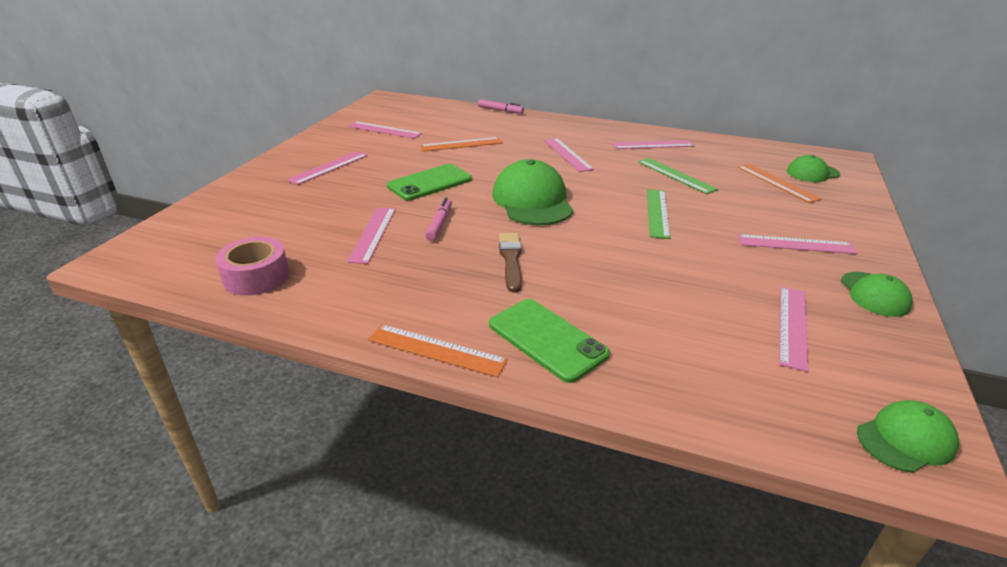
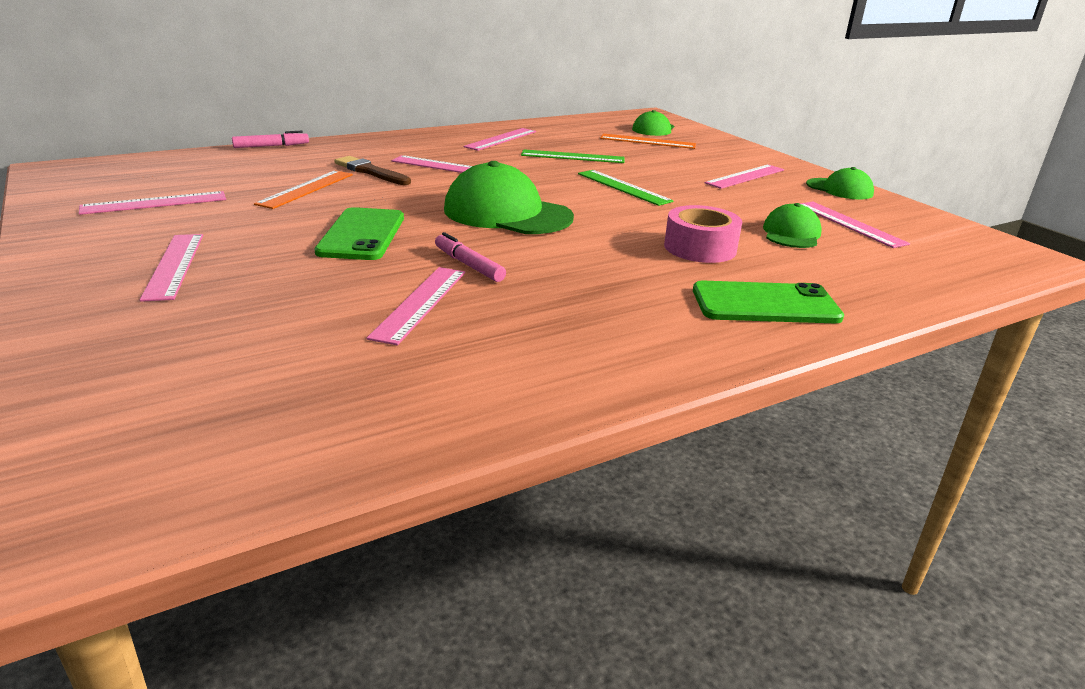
camera: 50 degrees left, 5 degrees down
(256, 277) = (386, 409): pink tape -> pink tape (700, 248)
(373, 234) = (420, 303): pink ruler -> pink ruler turned 60 degrees clockwise
(436, 350) = (720, 357): orange ruler -> none
(511, 260) = (604, 264): brown brush -> brown brush (370, 172)
(905, 439) = (1004, 254): green cap -> green cap (791, 233)

